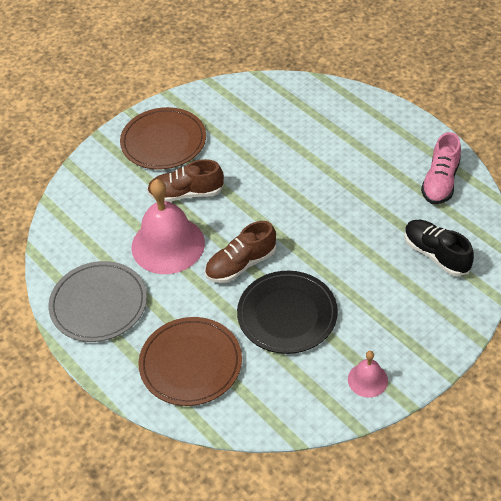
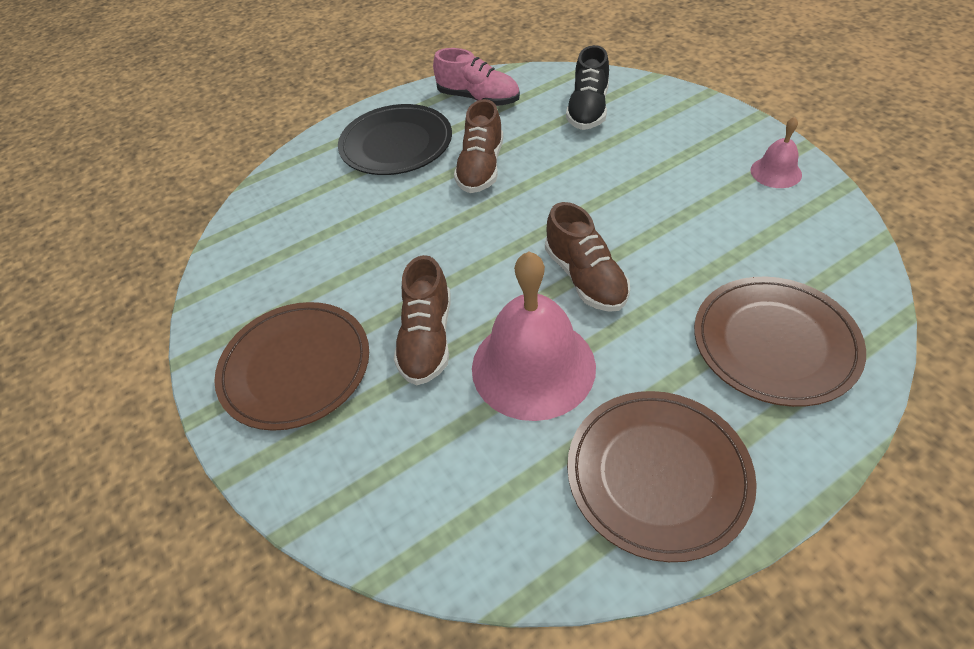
camera: 80 degrees left, 0 degrees up
(98, 304) = (658, 474): grey plate -> brown plate
(287, 314) = (678, 235): black plate -> black plate (396, 144)
(349, 196) = (481, 168): none -> brown shoe
(436, 254) = (588, 110): black shoe -> black shoe turned 45 degrees counterclockwise

